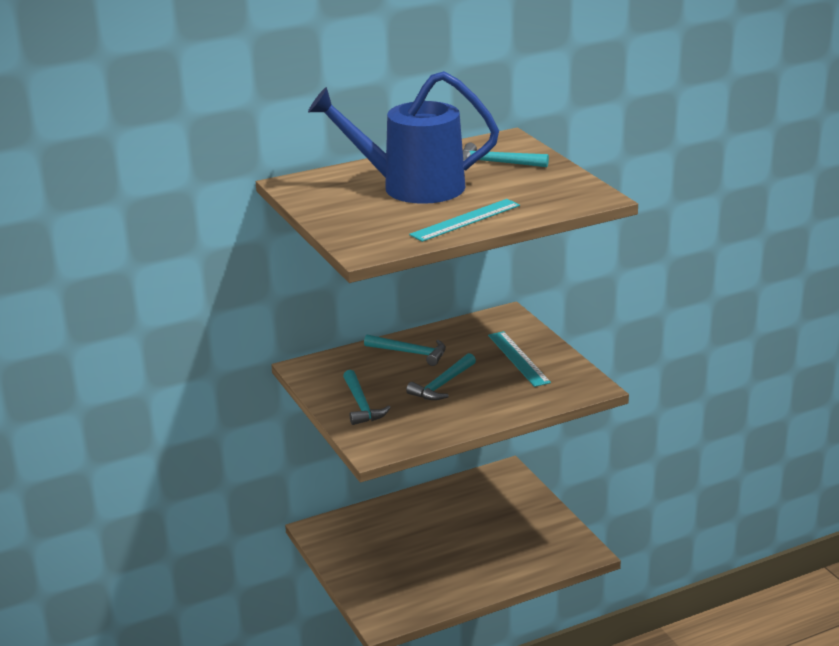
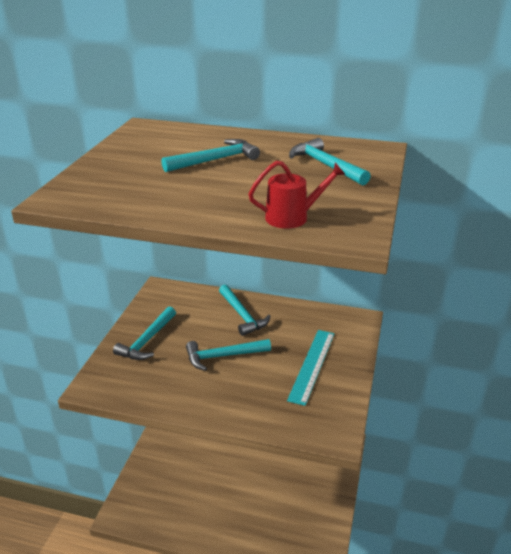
camera: 40 degrees right, 5 degrees up
(412, 187) = (215, 160): blue watering can -> turquoise hammer
(465, 220) = (191, 205): turquoise ruler -> none
(543, 202) = (292, 217): none -> red watering can

